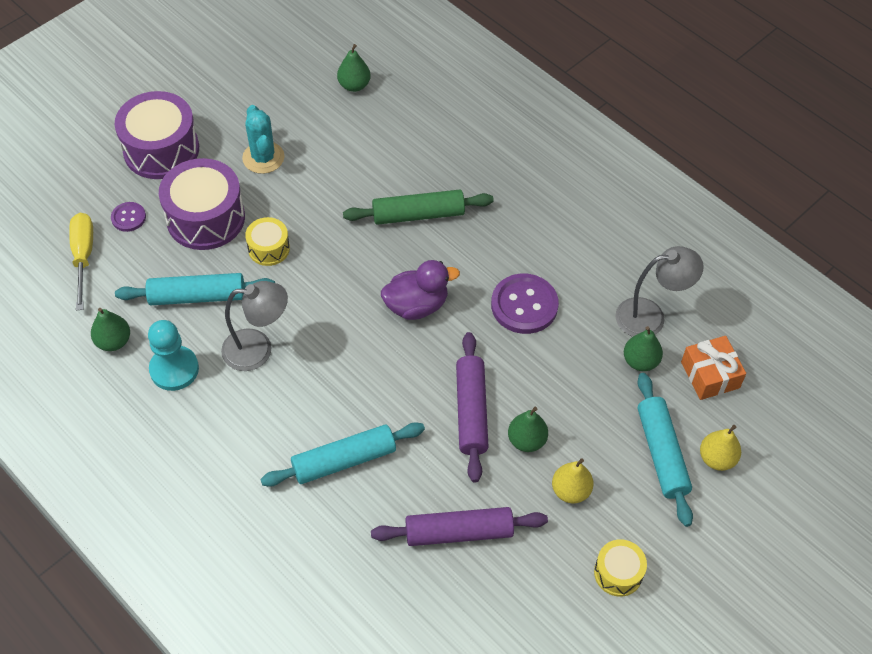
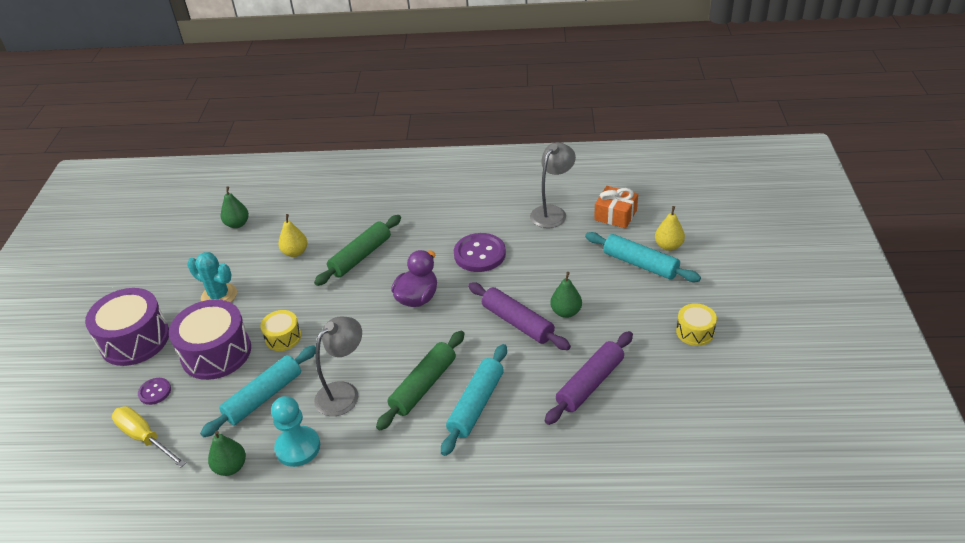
camera: 40 degrees left, 15 degrees down
(324, 401) = (423, 385): none -> green rolling pin
(570, 491) = (620, 316): yellow pear -> yellow pear (295, 252)
(640, 361) = (574, 234): green pear -> none

